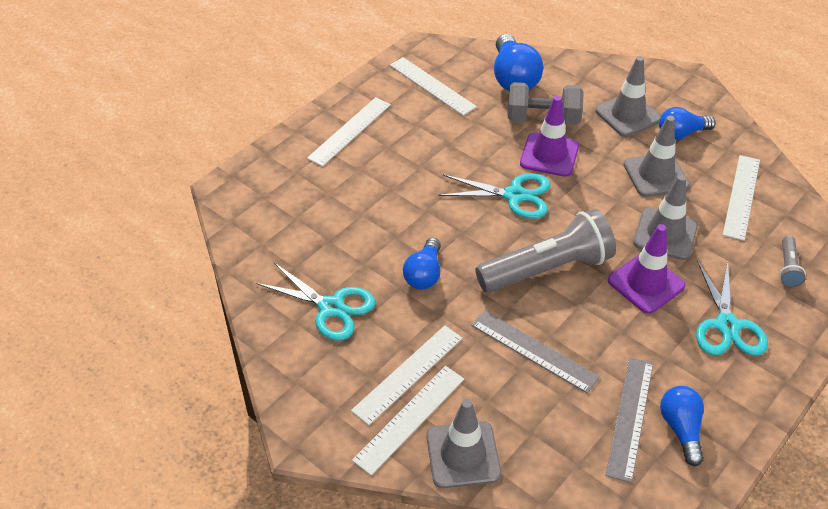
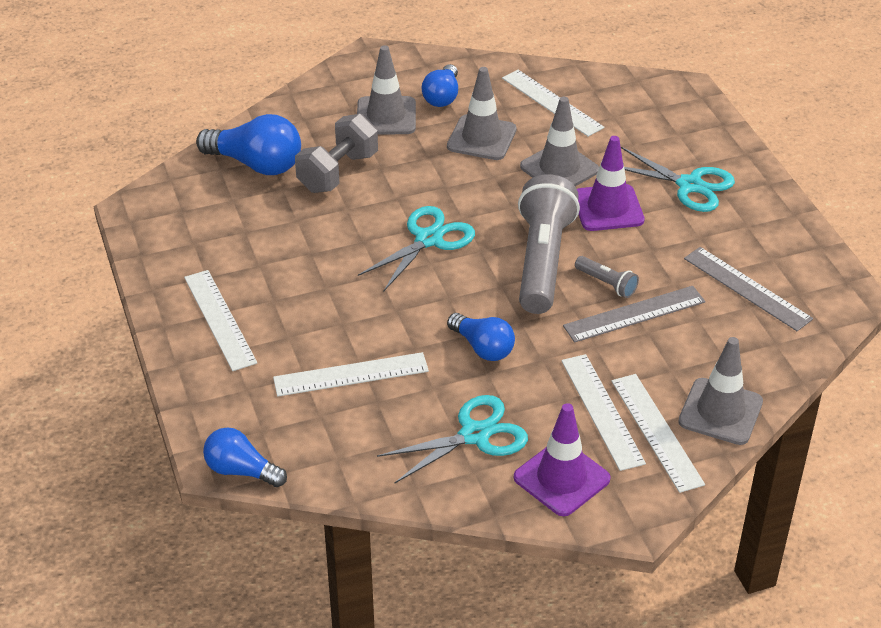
camera: 60 degrees left, 5 degrees down
(432, 86) = (208, 227): white ruler -> white ruler (351, 375)
(549, 155) = (393, 191): purple traffic cone -> purple traffic cone (561, 478)
(681, 429) = (777, 264): blue light bulb -> blue light bulb (241, 471)
(787, 268) = (653, 120): grey flashlight -> grey flashlight (606, 283)

